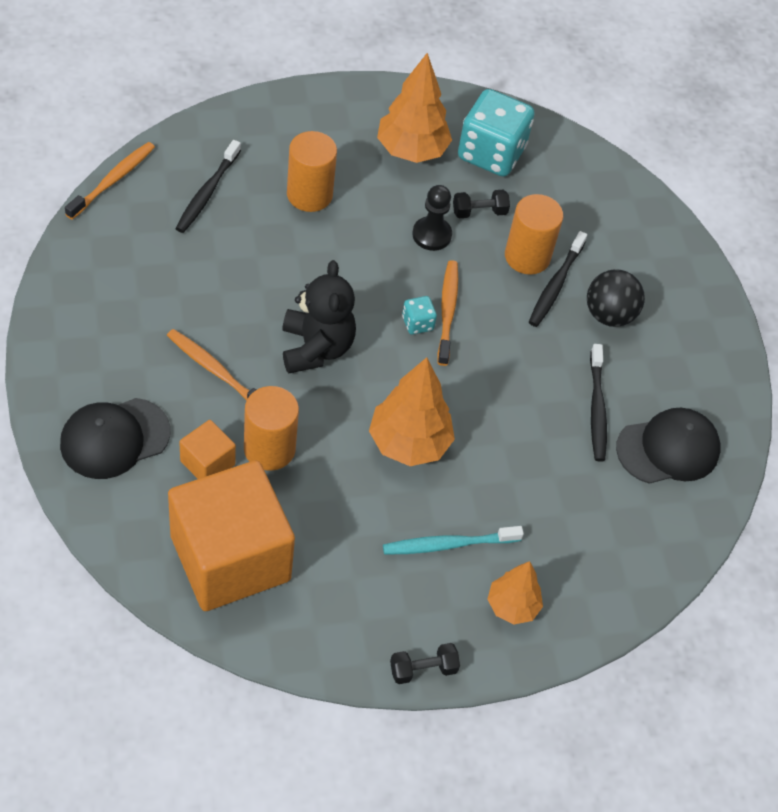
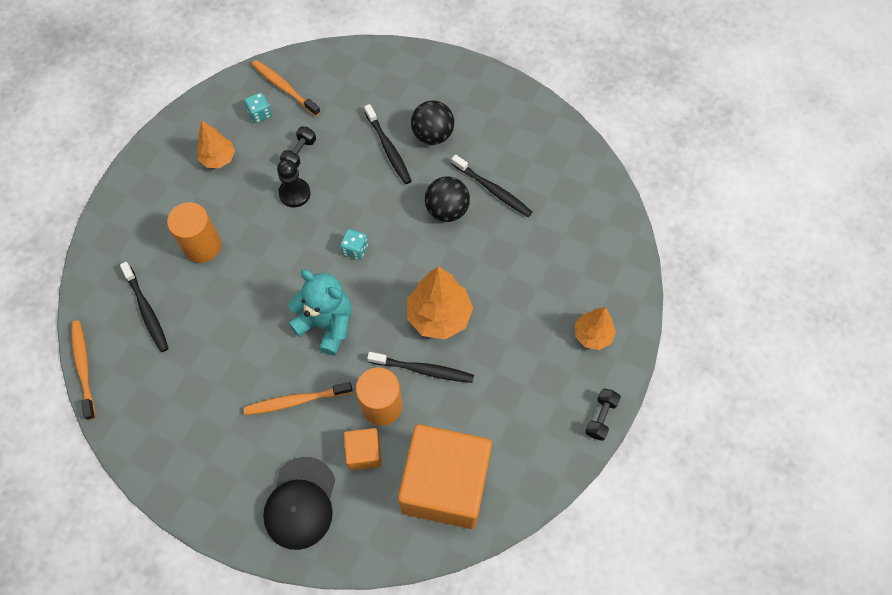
camera: 45 degrees left, 10 degrees up
(316, 348) = (327, 324): black teddy bear -> turquoise teddy bear
(338, 464) = (423, 370): none -> black toothbrush
(411, 150) = (219, 159): orange tree -> orange tree, size x0.62
(447, 311) = (360, 225): orange toothbrush -> orange toothbrush (284, 88)
(448, 544) = (526, 343): turquoise toothbrush -> none
(491, 153) = (260, 114): turquoise dice -> turquoise dice, size x0.44
(527, 256) = (355, 149): orange cylinder -> none
(534, 379) = (447, 210): none -> black ball
(668, 449) = (548, 171): black cap -> none

